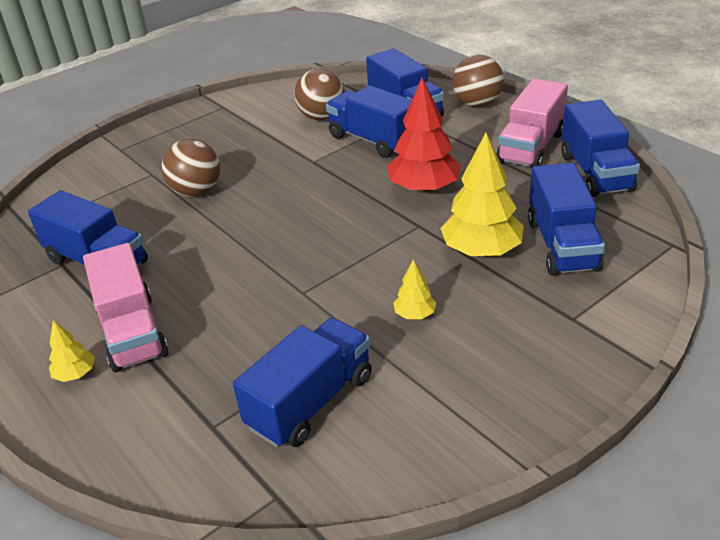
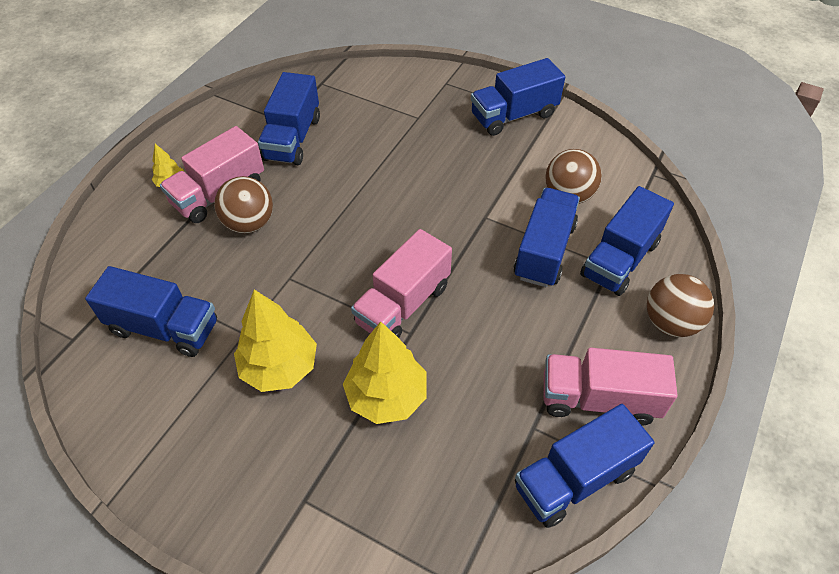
camera: 65 degrees right, 15 degrees up
(196, 191) = (403, 156): brown ball -> brown ball (249, 223)
(383, 224) = (403, 304): none -> pink truck
(414, 314) = (279, 367): yellow tree -> yellow tree, size x2.07
(424, 189) = (474, 320): red tree -> none
(562, 245) = (420, 468): blue truck -> blue truck (513, 115)

